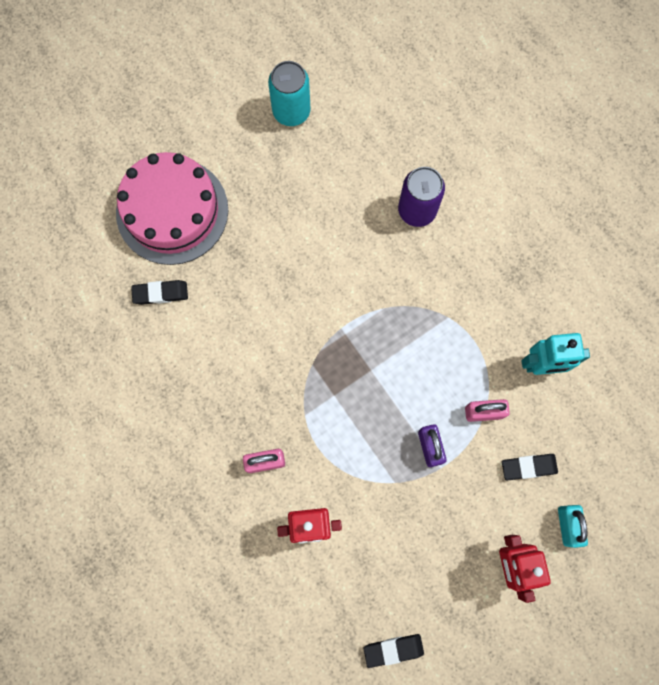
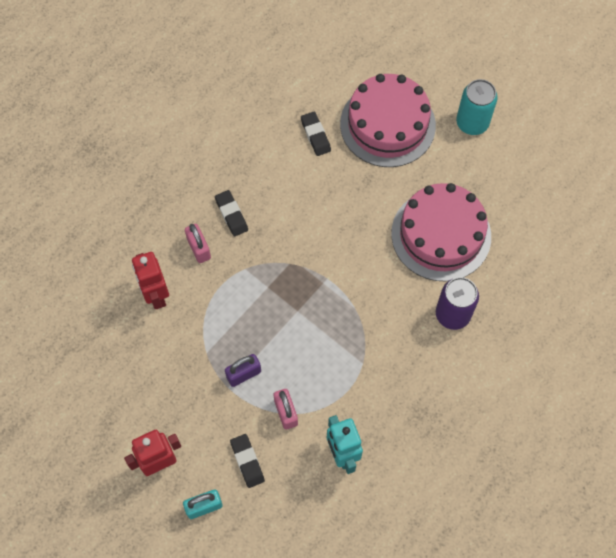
camera: 75 degrees right, 10 degrees down
(291, 111) = (508, 190): turquoise can -> turquoise can (472, 123)
(323, 195) = (441, 235): none -> pink cake
(393, 650) = (70, 384): black eraser -> black eraser (231, 215)

